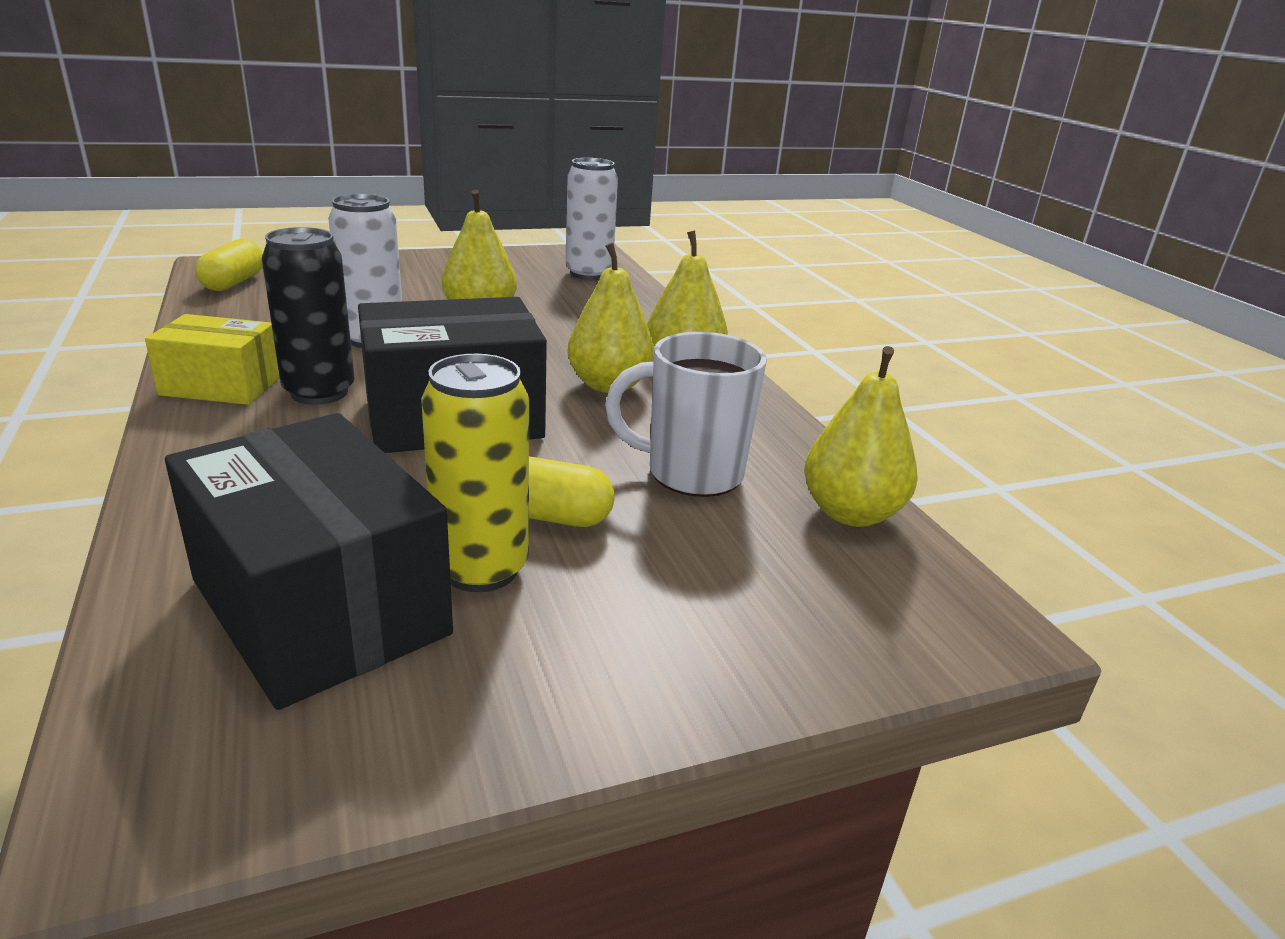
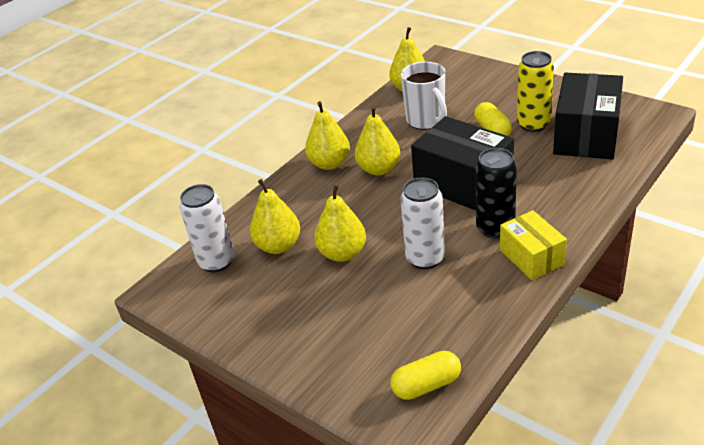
camera: 115 degrees left, 10 degrees up
(559, 297) = (278, 246): none -> yellow pear

